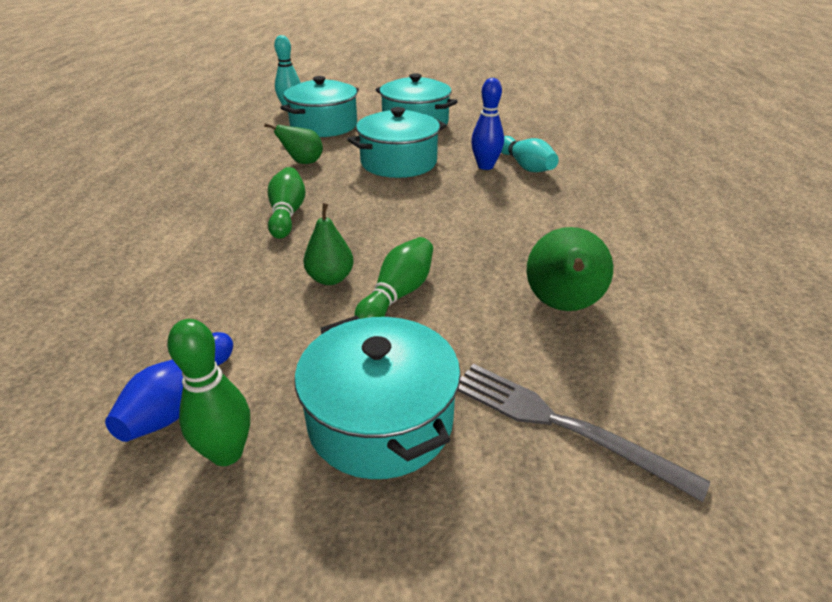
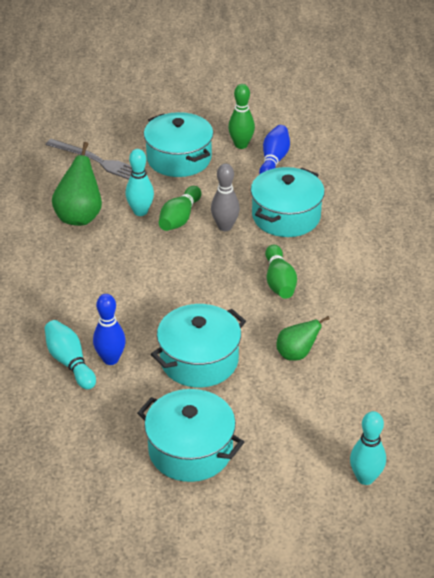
camera: 175 degrees right, 5 degrees up
(324, 126) = (303, 434): turquoise pot -> turquoise pot (286, 216)
(330, 279) = (225, 227): green pear -> grey bowling pin
(461, 308) = (140, 211): none -> turquoise bowling pin

